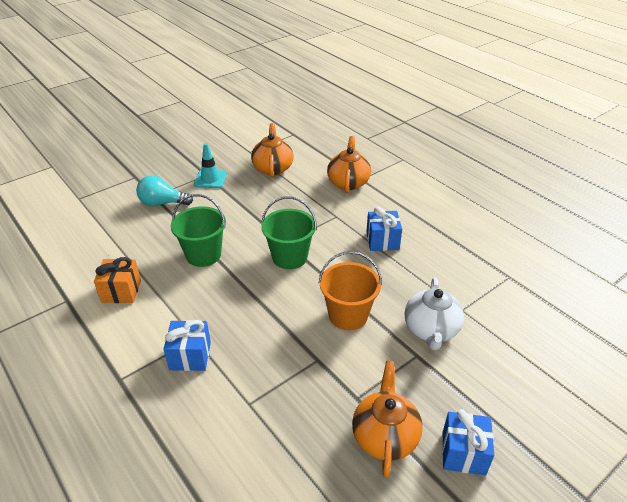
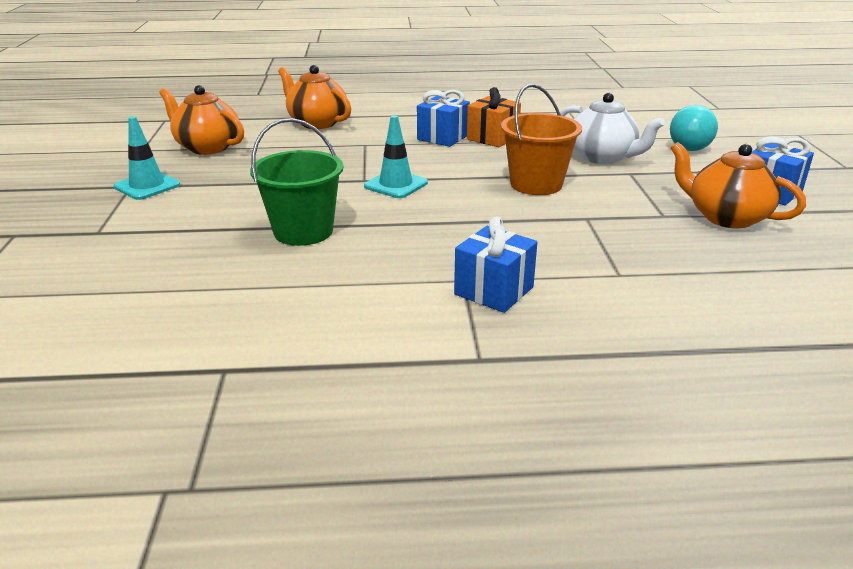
camera: 55 degrees left, 10 degrees down
(121, 291) = (282, 312): orange gift -> orange gift (492, 138)
(162, 203) = (130, 230): turquoise light bulb -> turquoise light bulb (693, 146)
(289, 257) = (396, 185): green bucket -> turquoise traffic cone

